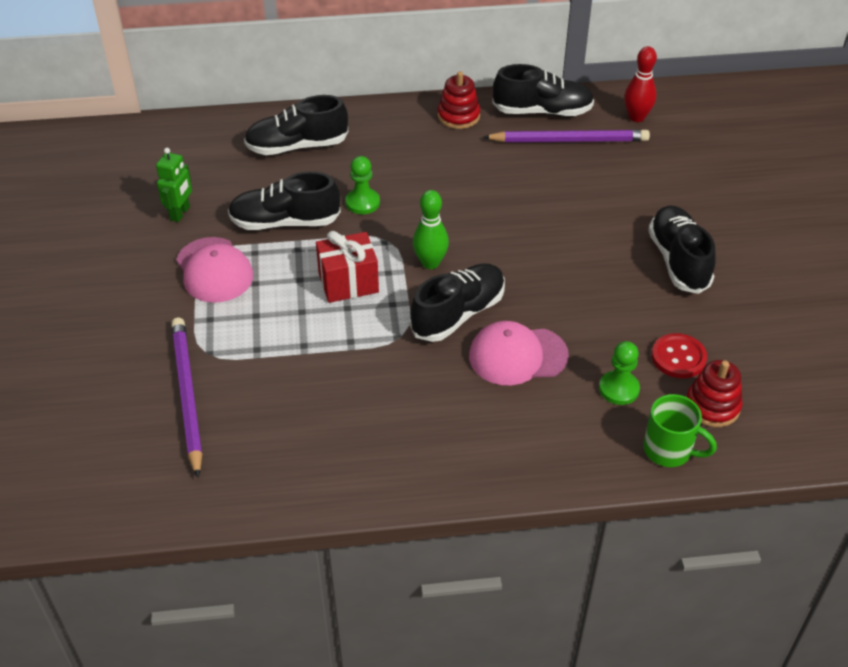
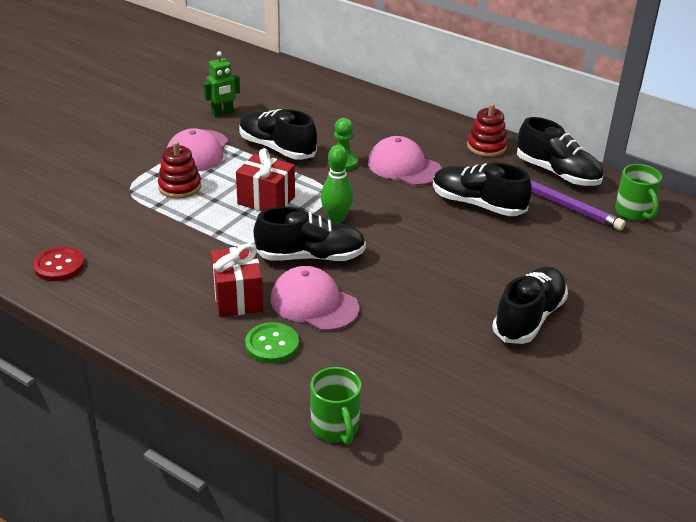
camera: 40 degrees right, 10 degrees down
(187, 395) = (86, 205): purple pencil -> none
(297, 146) = (347, 112): black shoe -> black shoe (477, 204)
(418, 176) = (404, 167): none -> pink cap
(453, 393) = (237, 298): none -> red gift
(535, 416) = (272, 344): none -> green button
(619, 389) = (356, 367): green pawn -> none
(636, 117) = (634, 212): red bowling pin -> green mug
(678, 357) = (433, 377): red button -> red button (59, 265)
(712, 406) = (412, 423): red stacking toy -> red stacking toy (180, 187)

